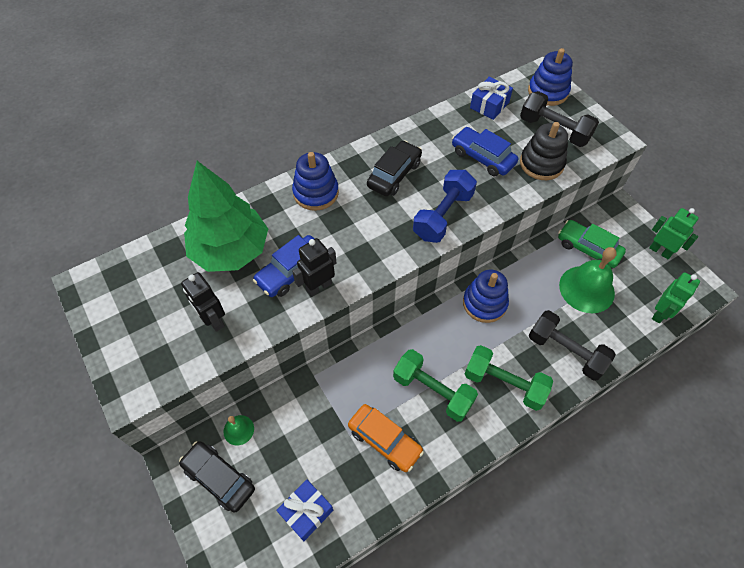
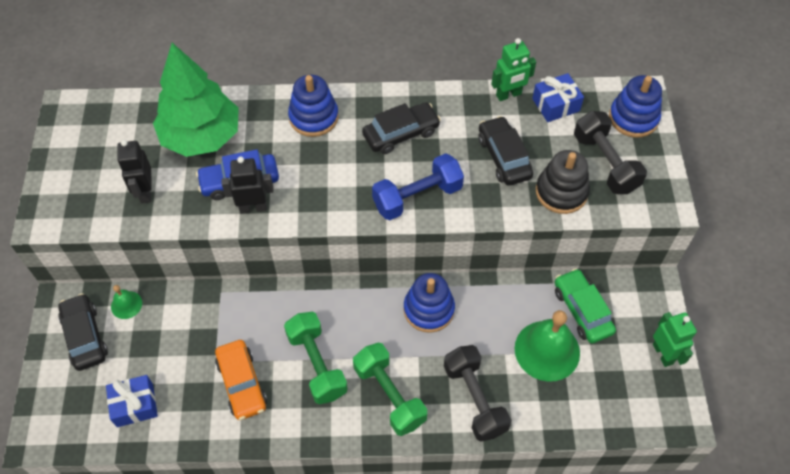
camera: 30 degrees right, 0 degrees up
(482, 157) = (504, 157): blue car -> black car
(660, 313) = (607, 416): green robot -> green robot (509, 95)

